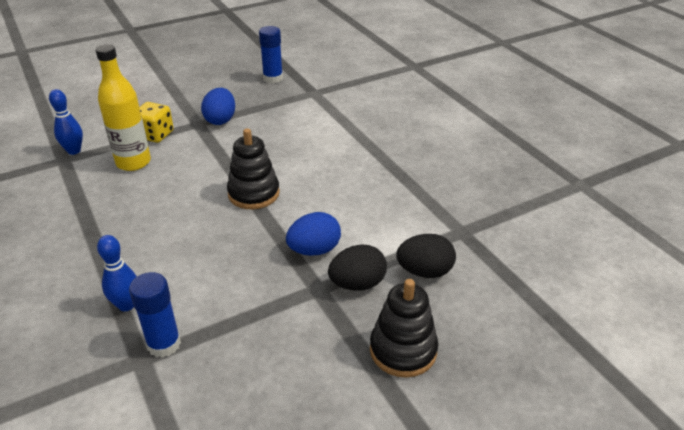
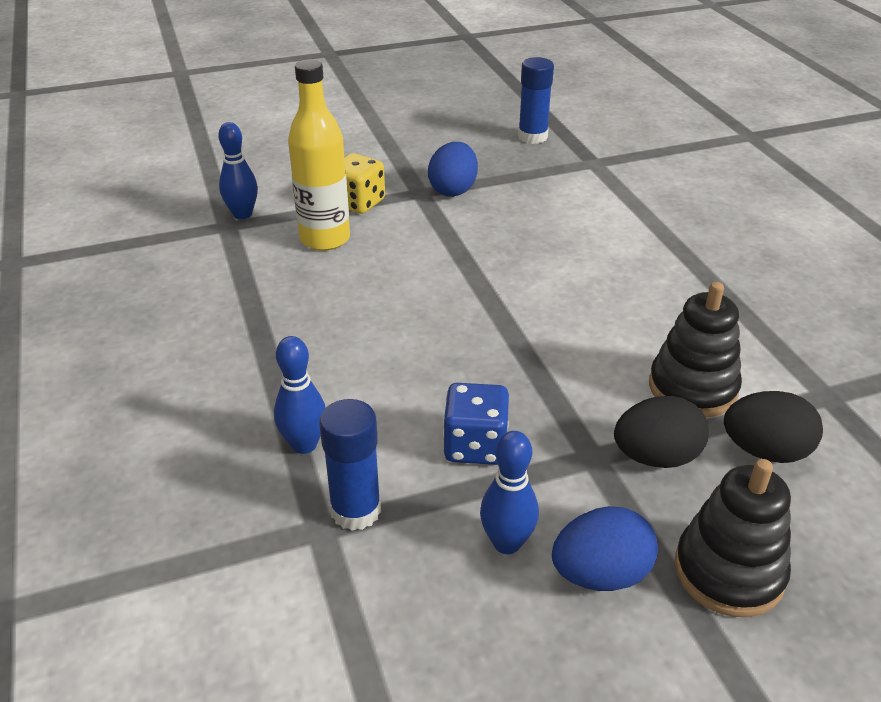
camera: 10 degrees right, 0 degrees up
(241, 291) = (475, 446): none -> blue dice
(253, 193) = (498, 302): black stacking toy -> black stacking toy (692, 388)
(264, 351) = (507, 543): none -> blue bowling pin
(314, 250) = (589, 397): blue egg -> blue egg (600, 574)

